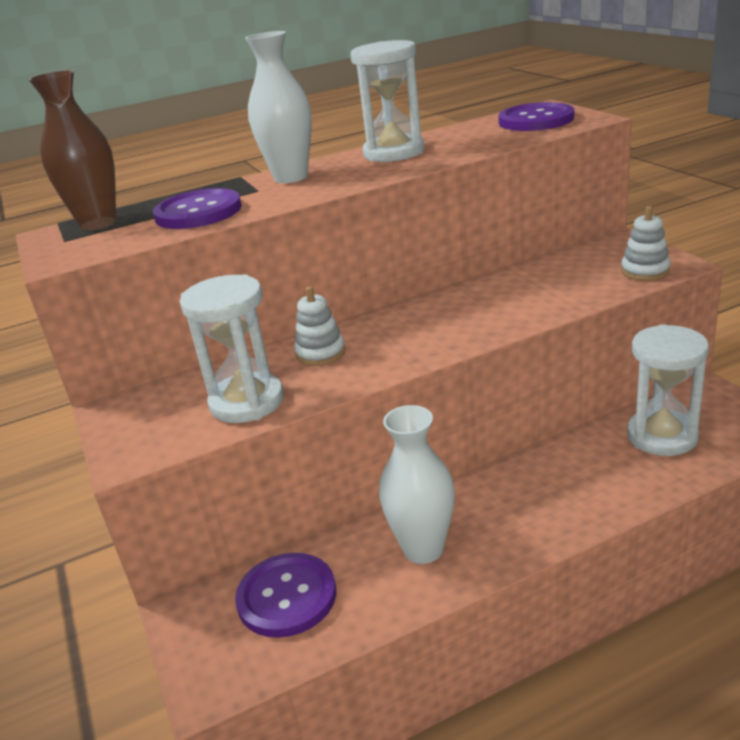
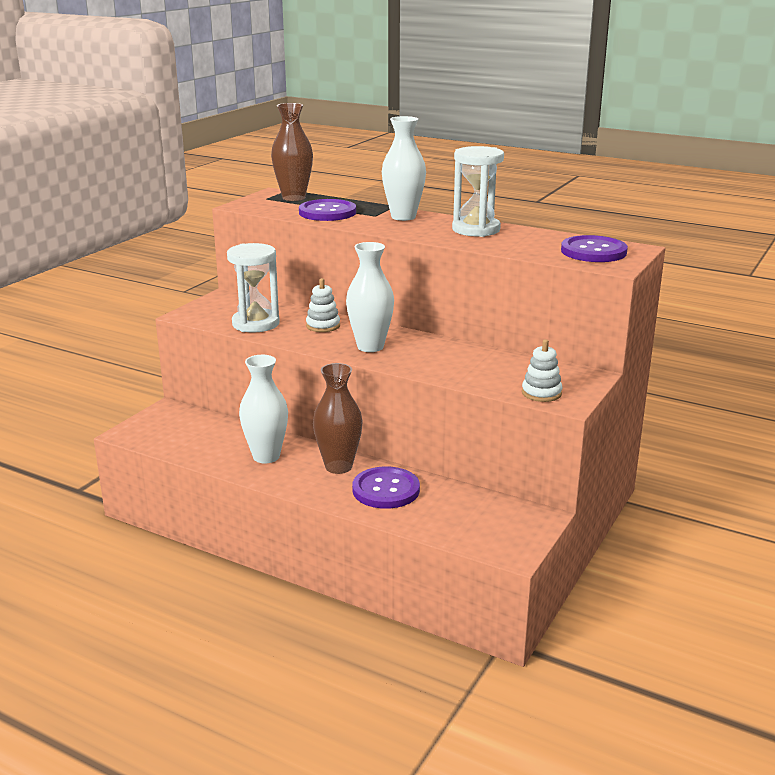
camera: 50 degrees right, 5 degrees down
(287, 597) = (198, 431): purple button -> purple button (386, 490)
(423, 336) = (370, 347): none -> white vase
(502, 493) = (338, 467): none -> brown vase
(662, 436) = (458, 508): white hourglass -> none

